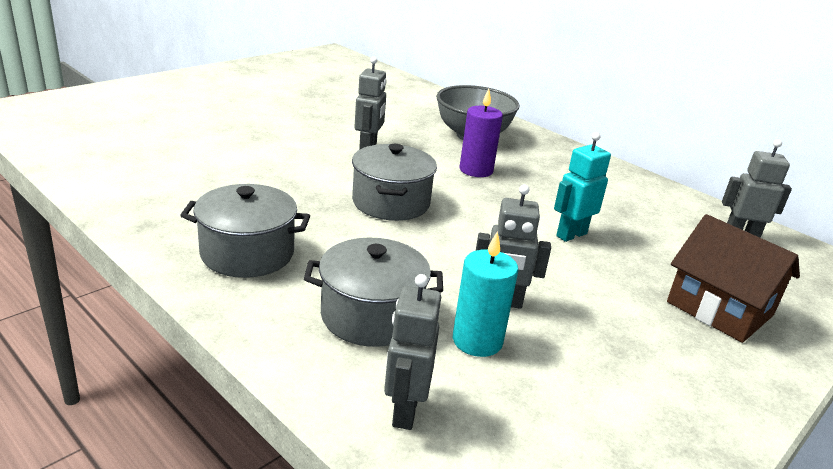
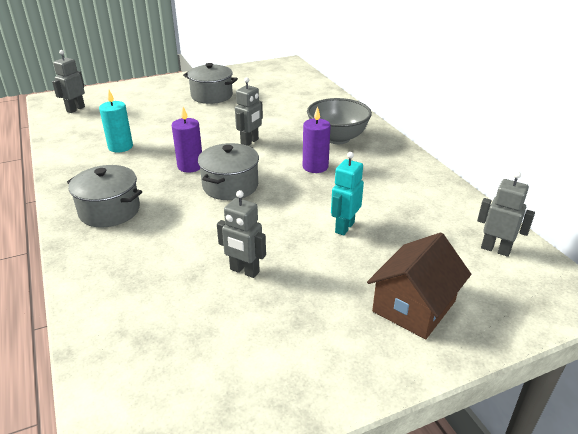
camera: 25 degrees right, 5 degrees up
(314, 183) = (190, 166): none -> purple candle
(371, 315) = (149, 265): grey pot -> grey pot (212, 96)
(404, 411) = (116, 332): grey robot -> grey robot (75, 109)
(477, 340) = (203, 295): turquoise candle -> turquoise candle (120, 147)
(571, 234) = (344, 227): turquoise robot -> turquoise robot turned 45 degrees counterclockwise
(719, 308) = (414, 306): brown house -> brown house turned 60 degrees clockwise

